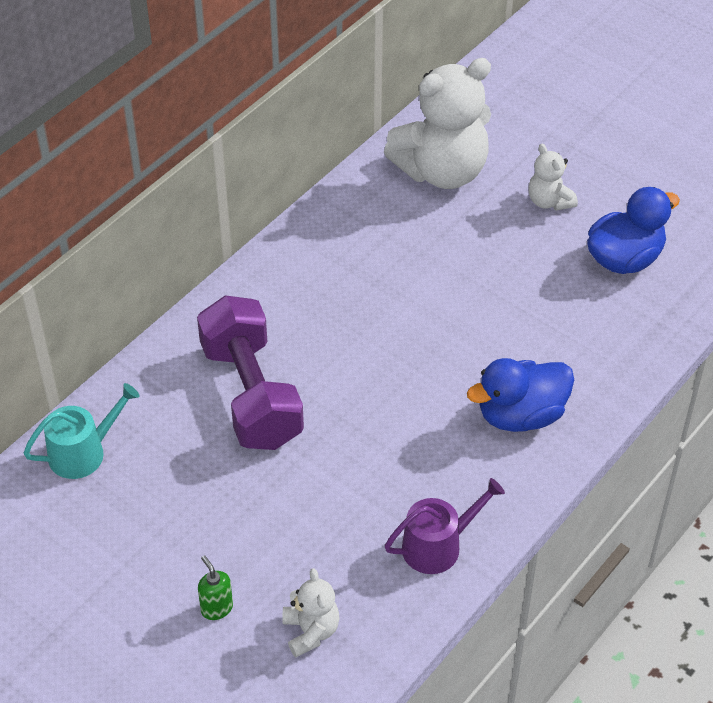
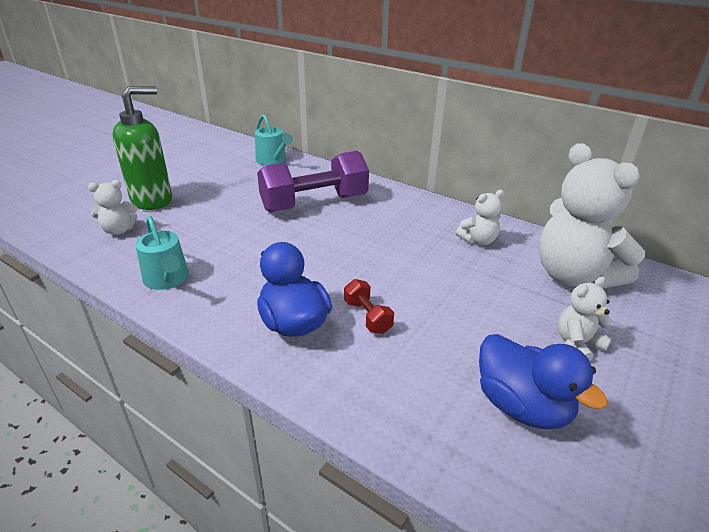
camera: 85 degrees right, 15 degrees down
(216, 608) = (152, 200): green soap dispenser -> green soap dispenser, size x2.44
(366, 233) = (478, 240): none -> white teddy bear
(438, 545) = (167, 279): purple watering can -> turquoise watering can
(510, 352) = (367, 317): none -> red dumbbell

